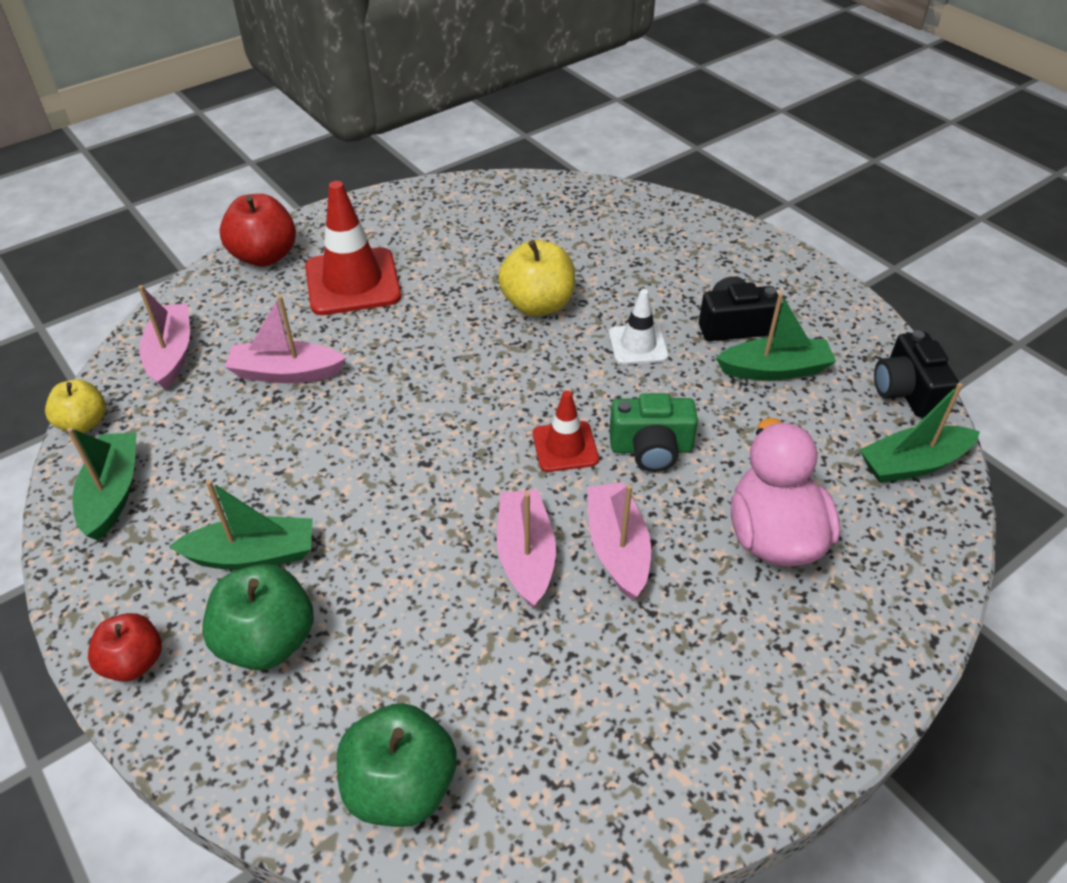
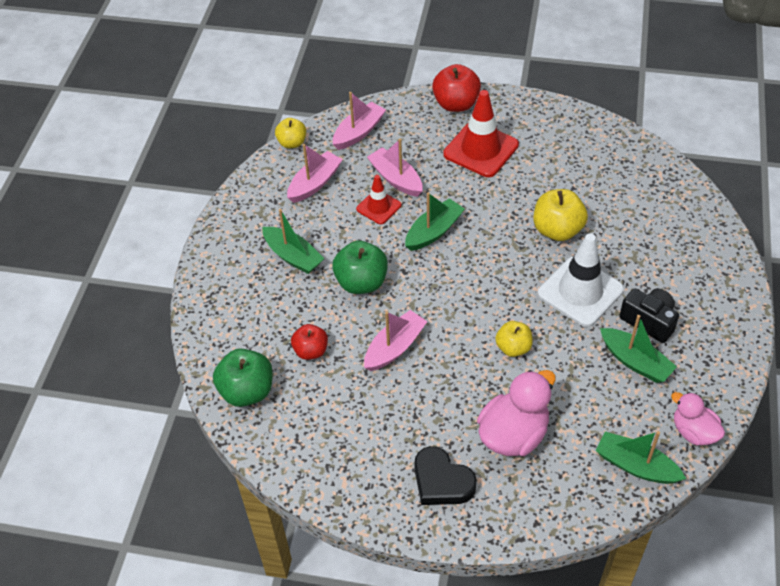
camera: 50 degrees right, 5 degrees up
(112, 493) = (271, 186): green boat -> green boat (433, 231)
(134, 662) = (211, 266): red apple -> red apple (311, 351)
(267, 641) = (261, 297): green apple -> green apple (361, 282)
(565, 447) = (474, 314): red traffic cone -> red traffic cone (378, 207)
(617, 548) = (436, 378): pink boat -> pink boat (314, 183)
(638, 345) = (580, 291): white traffic cone -> white traffic cone, size x1.77
(651, 448) = (513, 348): green camera -> yellow apple
(779, 659) = (441, 481): none -> black heart
(907, 391) = (693, 432): black camera -> pink duck

